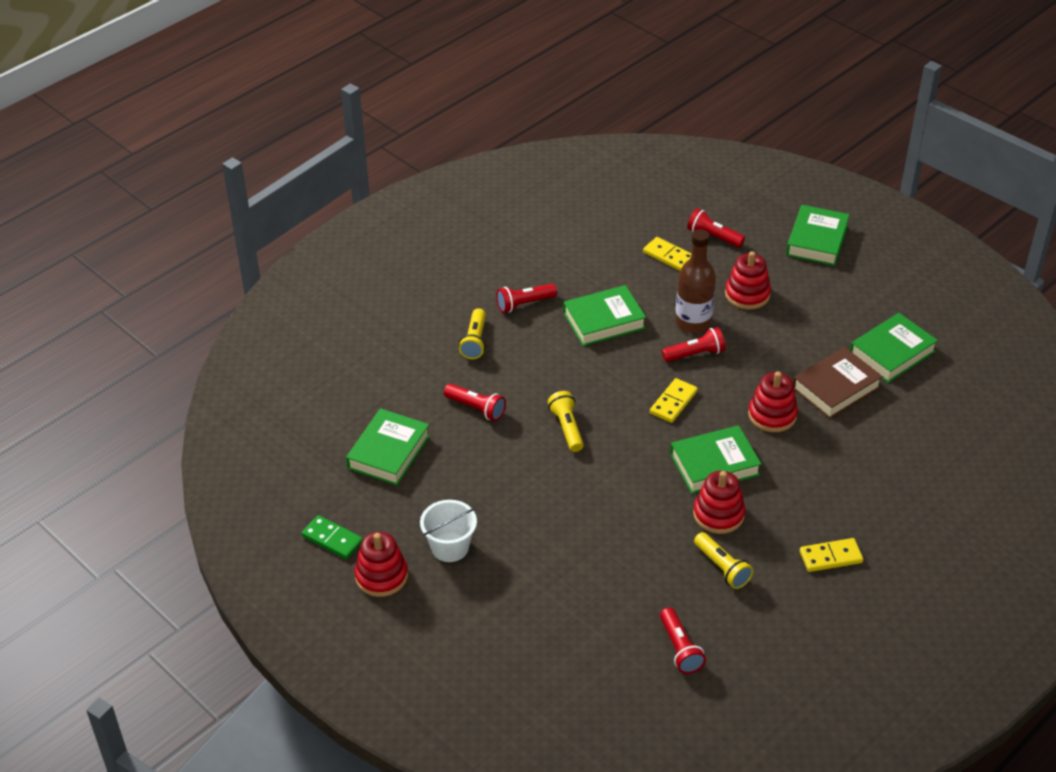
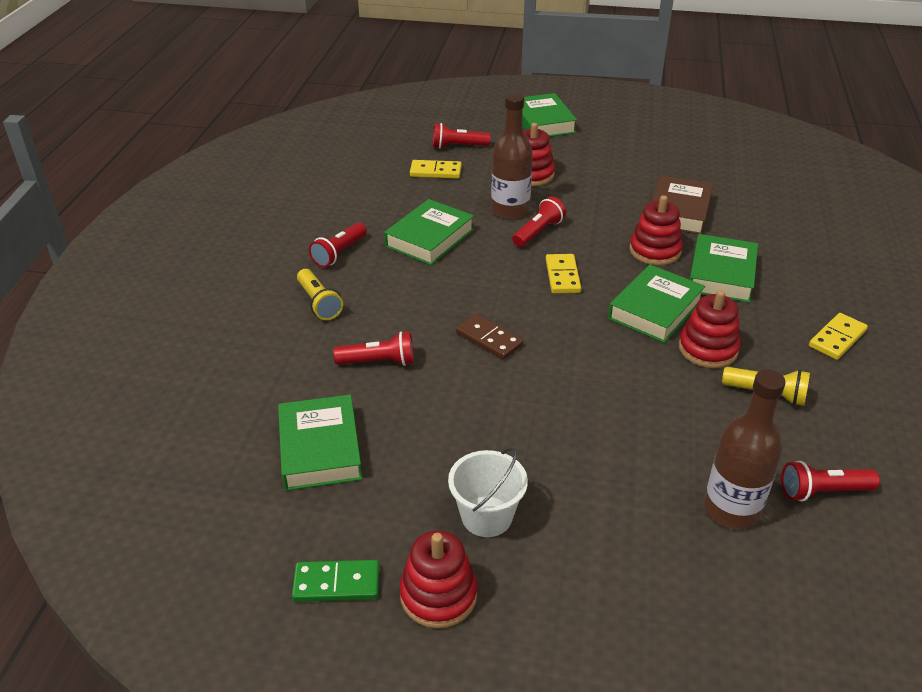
camera: 35 degrees left, 5 degrees down
(567, 428) = (489, 339): yellow flashlight -> brown domino
(605, 625) = (731, 509): none -> brown bottle
(680, 648) = (823, 491): red flashlight -> red flashlight turned 135 degrees clockwise
(892, 353) = (688, 172): green book -> green book (721, 274)

